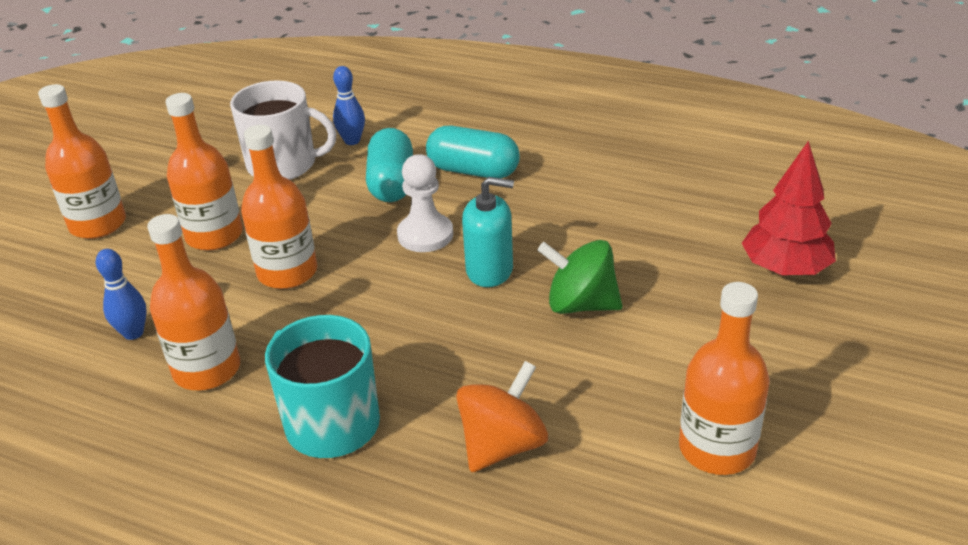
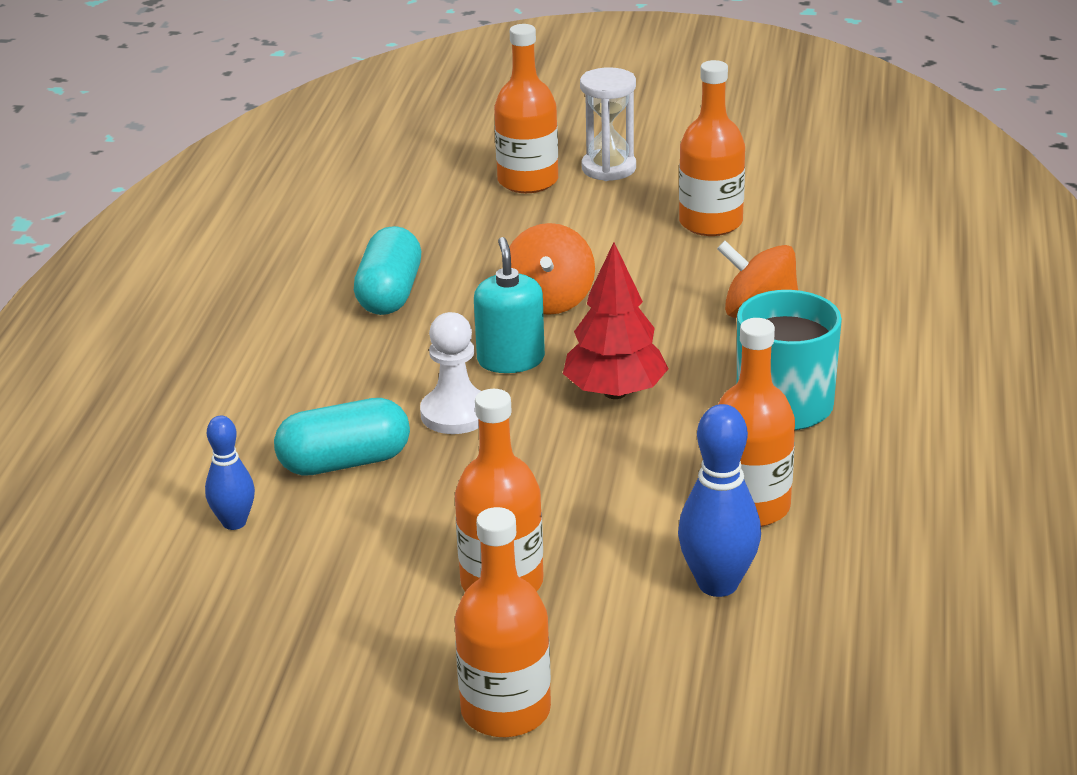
camera: 105 degrees left, 5 degrees down
(133, 333) = (718, 584): blue bowling pin -> blue bowling pin, size x1.59
(284, 165) = (309, 571): white mug -> none
(287, 272) = (560, 498): orange bottle -> orange bottle (528, 181)
(473, 171) = (305, 404): turquoise capsule -> turquoise capsule (390, 294)
(581, 304) = (550, 300): green spinning top -> orange spinning top
(785, 269) = (457, 205): red tree -> red tree (615, 392)
(867, 387) = (608, 168): none -> white hourglass

